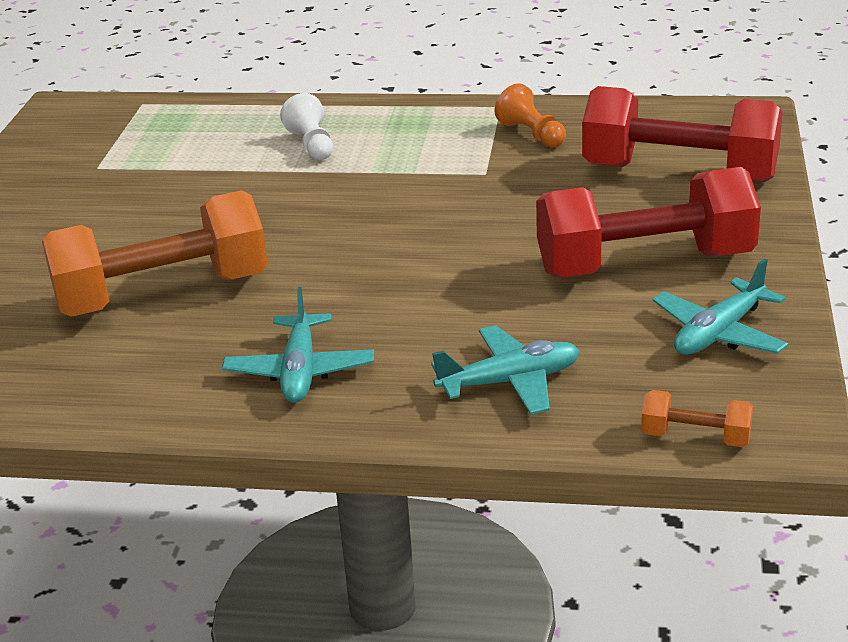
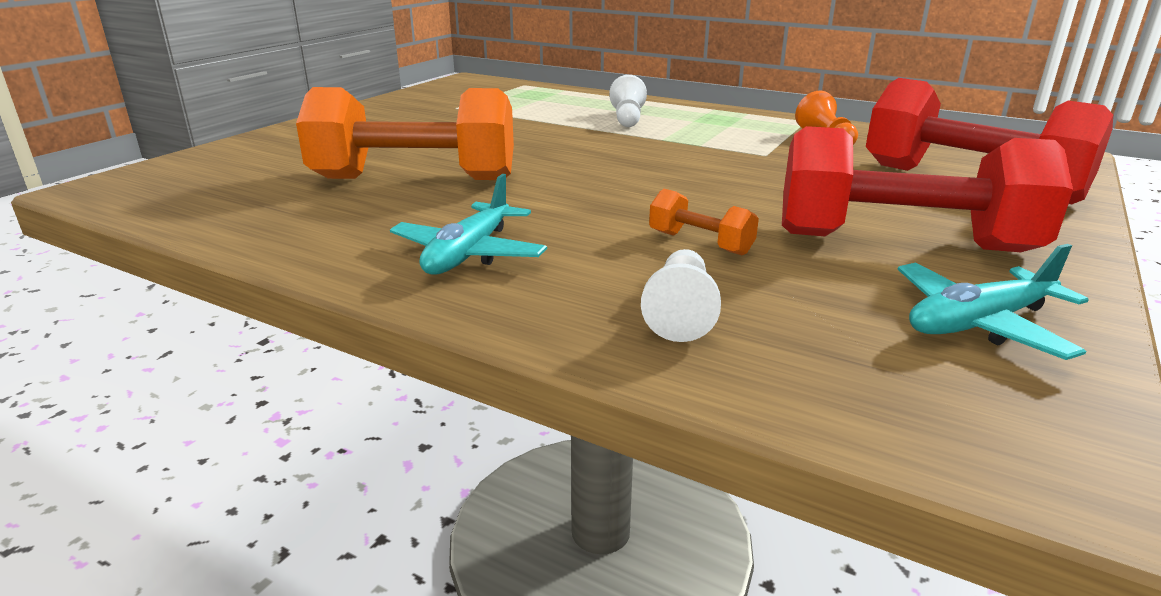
camera: 20 degrees right, 5 degrees down
(509, 382) = (680, 312): turquoise plane -> white pawn
(695, 437) = (905, 438): orange dumbbell -> orange dumbbell (700, 243)

